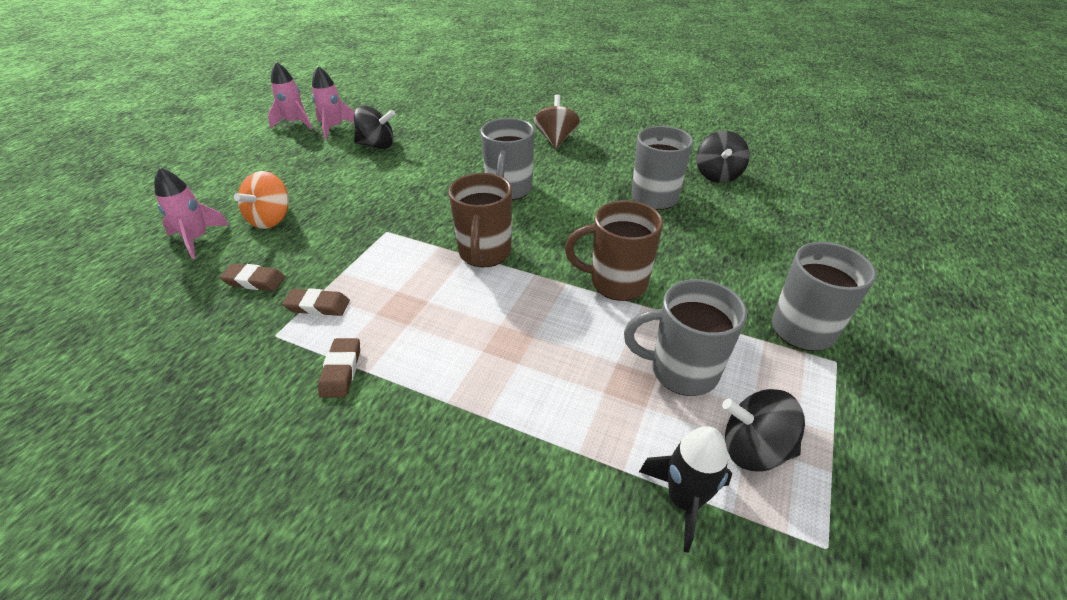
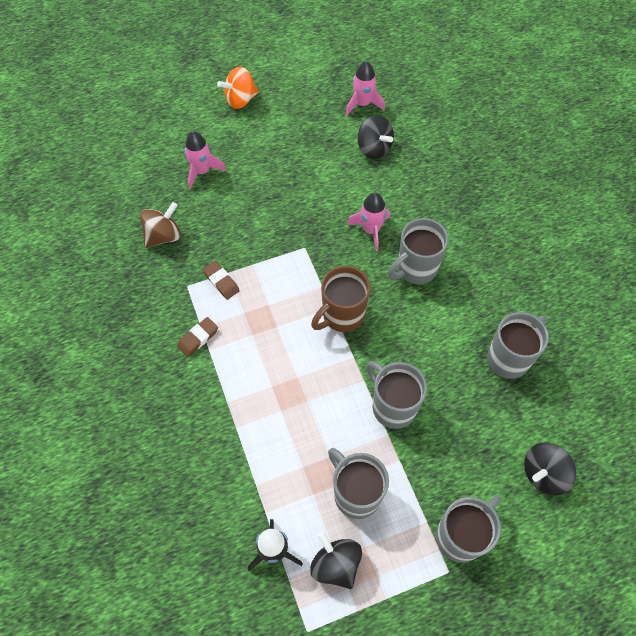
camera: 45 degrees right, 20 degrees up
(254, 281) = (206, 234): brown eraser -> none
(271, 219) = (251, 183): orange spinning top -> orange spinning top (240, 100)
(295, 123) = (341, 78): pink rocket -> pink rocket (371, 230)
(556, 139) = (510, 238): brown spinning top -> brown spinning top (163, 236)
(616, 283) = (392, 406): brown mug -> grey mug
(717, 175) = (588, 378): black spinning top -> black spinning top (543, 474)

